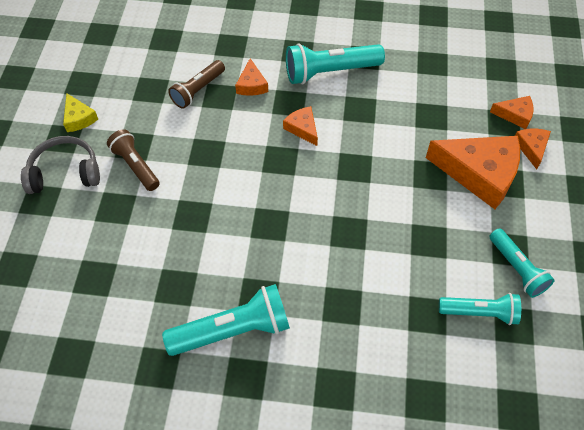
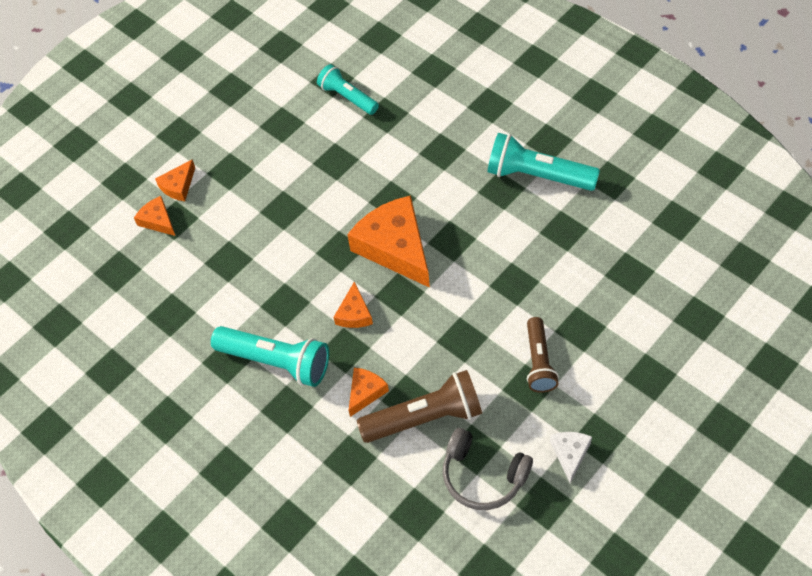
camera: 140 degrees left, 0 degrees up
(65, 173) = (613, 393): grey headphones -> grey headphones (483, 476)
(79, 118) = (570, 454): yellow cheese -> white cheese
(198, 90) = (424, 417): brown flashlight -> brown flashlight, size x1.54
(479, 173) = (243, 189): orange cheese -> orange cheese (395, 247)
(517, 268) = (291, 109): turquoise flashlight -> none

